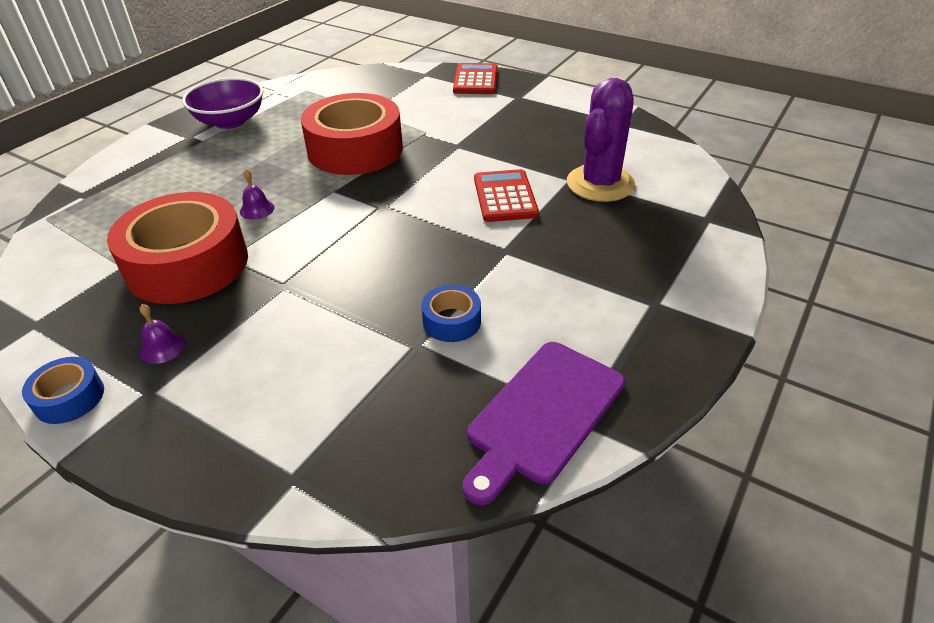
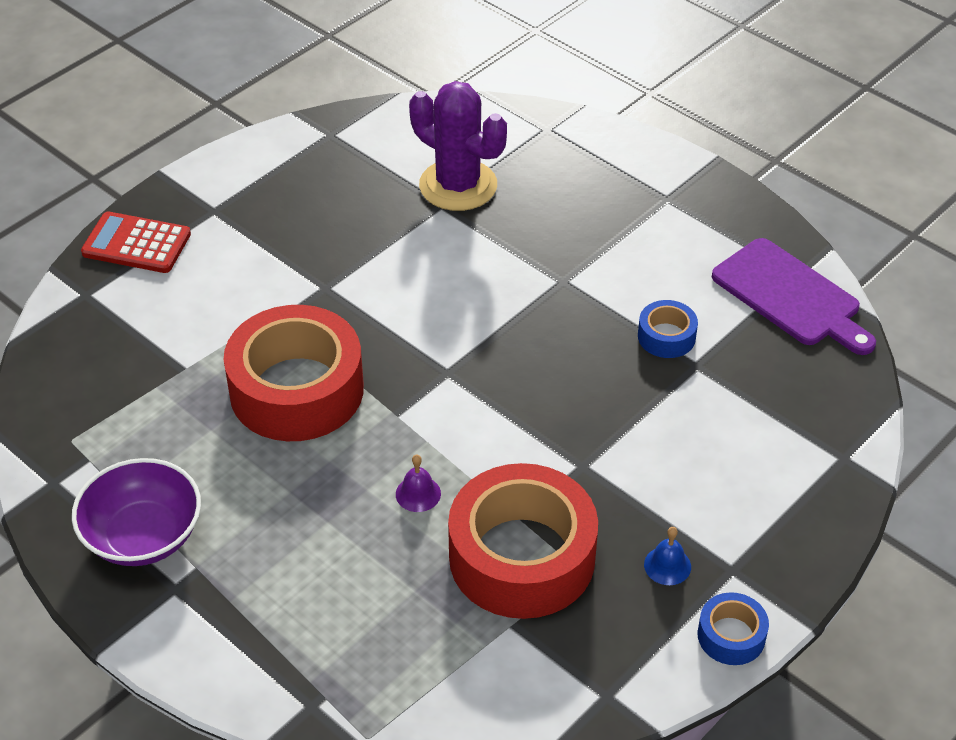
camera: 80 degrees left, 5 degrees up
(162, 347) = (667, 565): purple bell -> blue bell
(505, 197) = (460, 265): red calculator -> none

